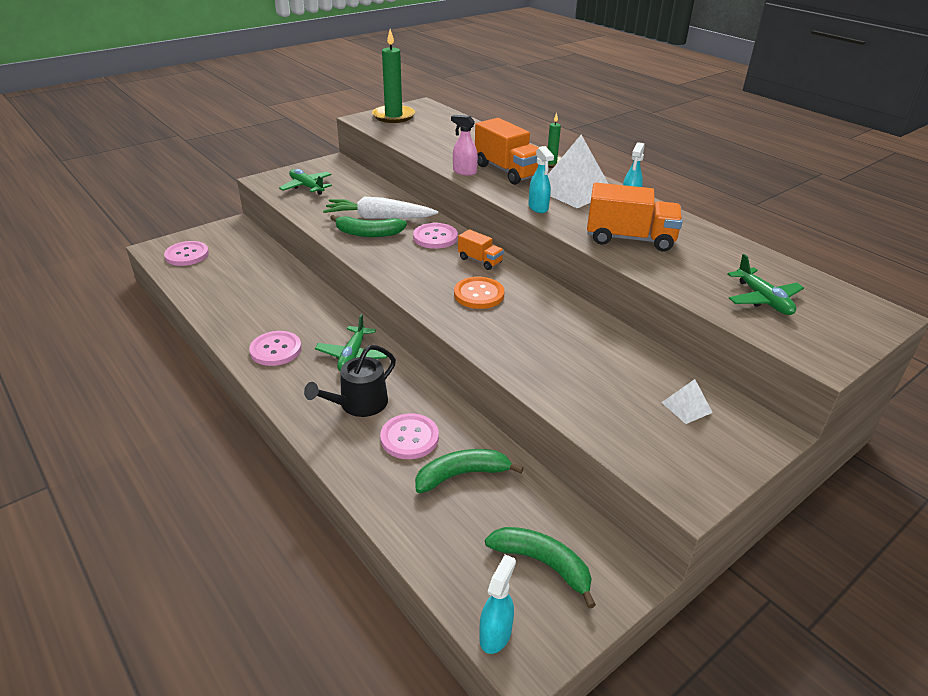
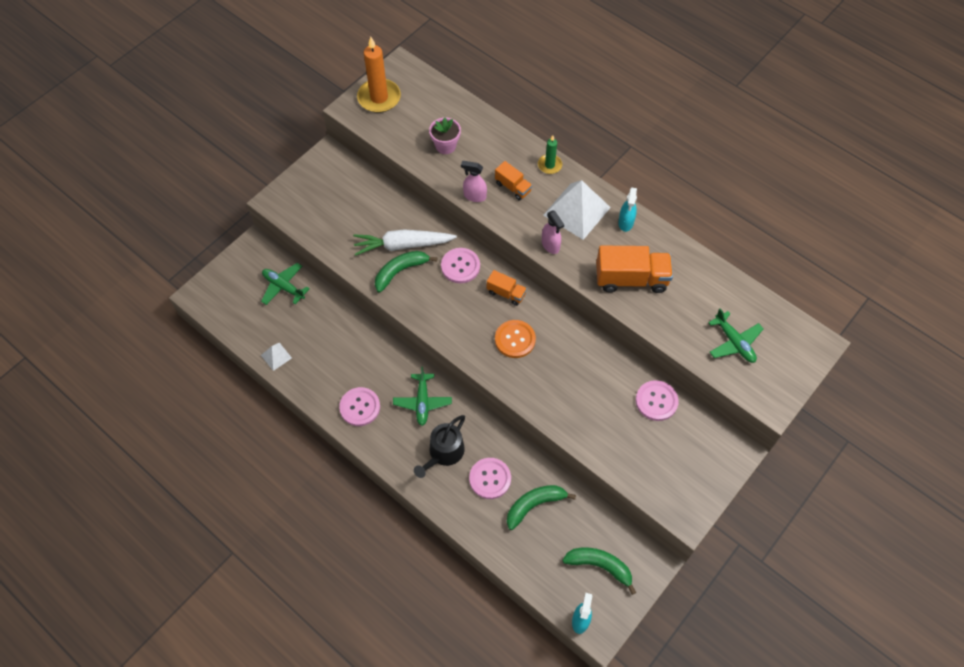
camera: 10 degrees left, 25 degrees up
(187, 255) = (231, 299): pink button -> pink button (656, 401)
(307, 187) = (319, 206): green plane -> green plane (284, 287)
(368, 233) = (401, 271): green banana -> green banana turned 150 degrees clockwise
(393, 116) = (379, 98): green candle -> orange candle
(446, 144) = (445, 146): none -> pink flower pot
(507, 171) = (513, 187): orange truck -> orange truck, size x0.55
(538, 208) = (550, 245): turquoise spray bottle -> pink spray bottle
(686, 407) = (682, 438): white pyramid -> white pyramid (276, 356)

